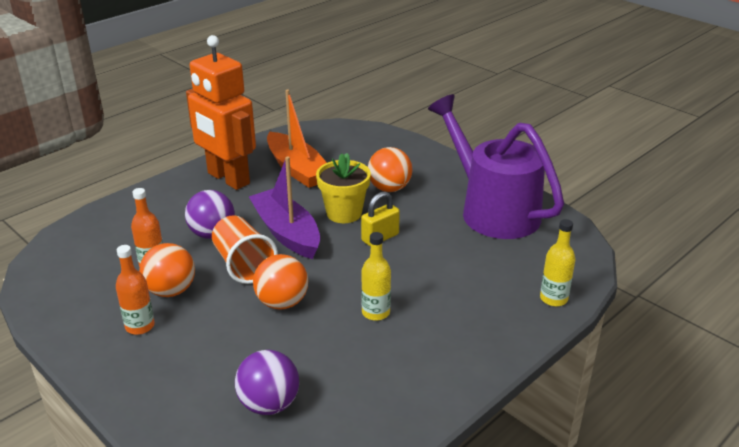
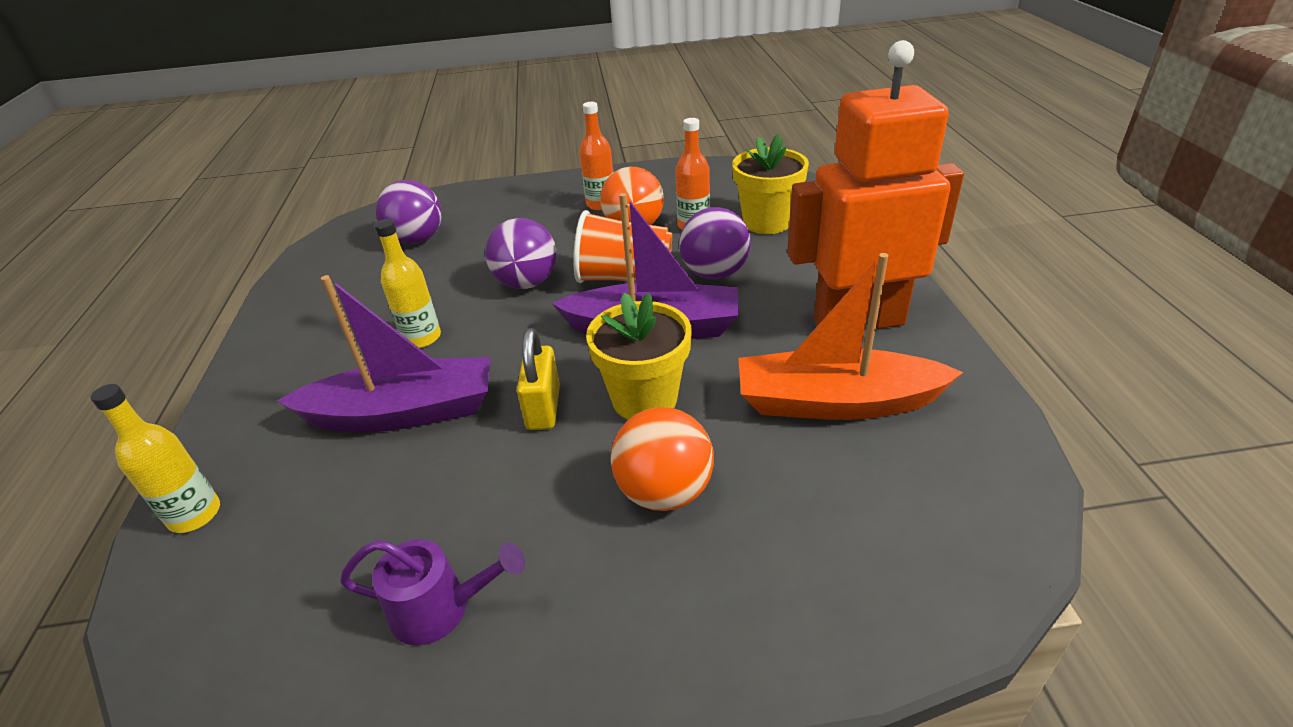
camera: 130 degrees right, 5 degrees up
(129, 237) = (767, 222): none -> yellow flower pot
(282, 302) = (527, 283): orange ball -> purple ball
(431, 278) = (404, 412): none -> purple boat
(491, 209) = (442, 609): purple watering can -> purple watering can, size x0.41

